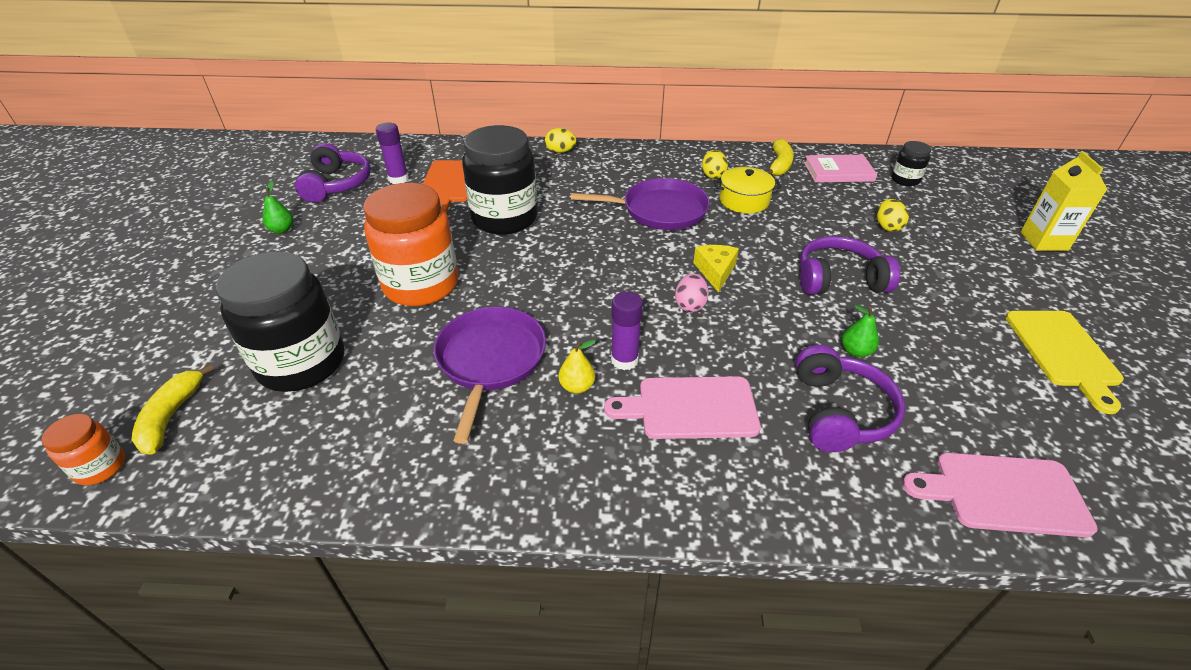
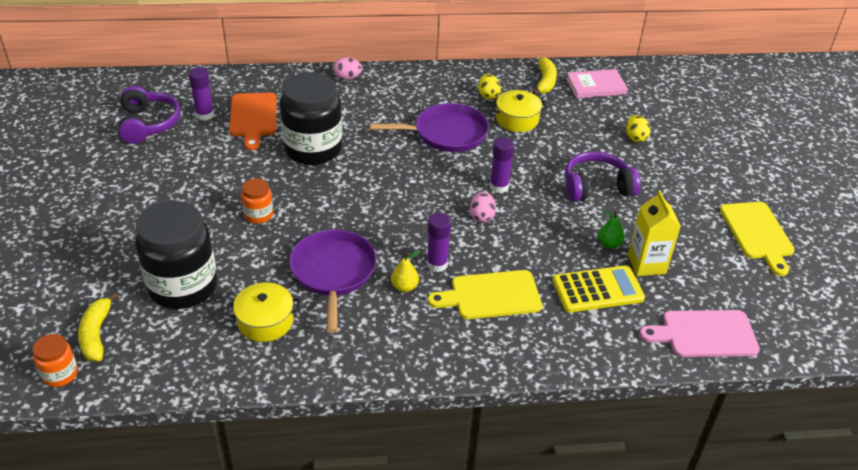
camera: 10 degrees left, 0 degrees up
(282, 230) = (116, 172): green pear -> none
(386, 418) = (265, 321): none -> yellow pot
(421, 285) = (258, 215): orange jar -> orange jar, size x0.46
(560, 151) = (347, 78): yellow egg -> pink egg
(690, 408) = (491, 295): pink cutting board -> yellow cutting board
(715, 271) = (499, 186): yellow cheese -> purple glue stick
(839, 412) = (597, 290): purple headphones -> yellow calculator
(905, 180) = (651, 91): black jar -> none
(1043, 241) = (756, 143): yellow carton -> yellow carton (646, 264)

